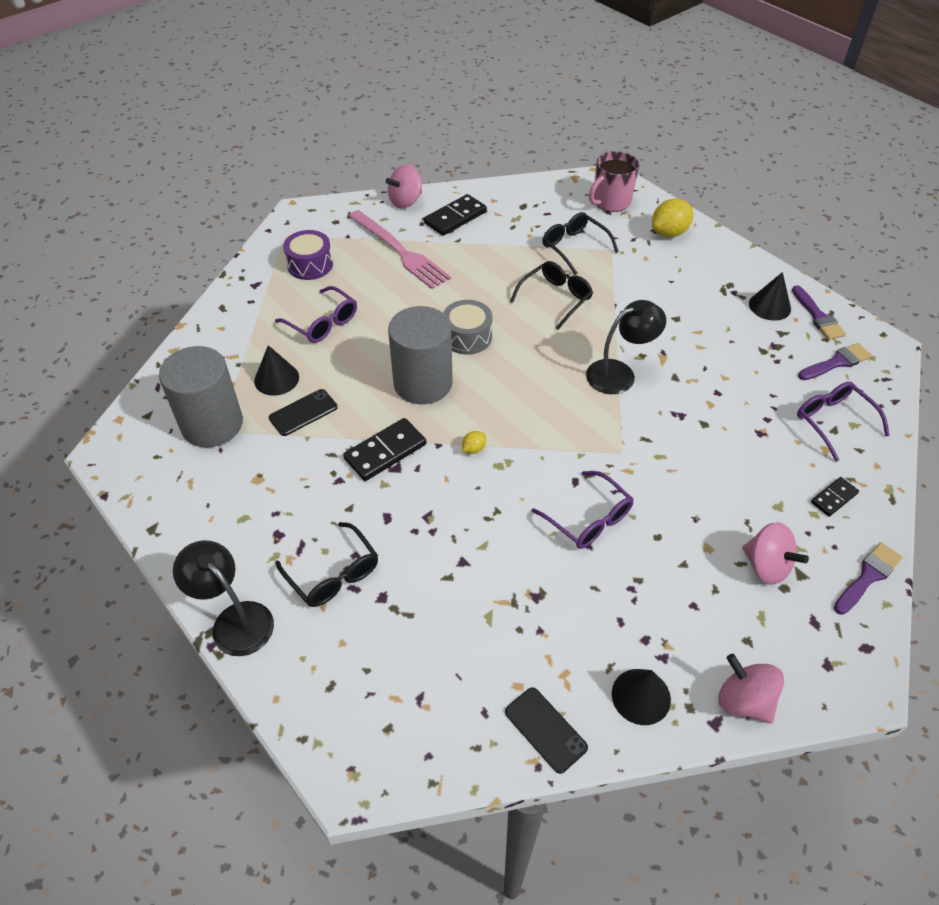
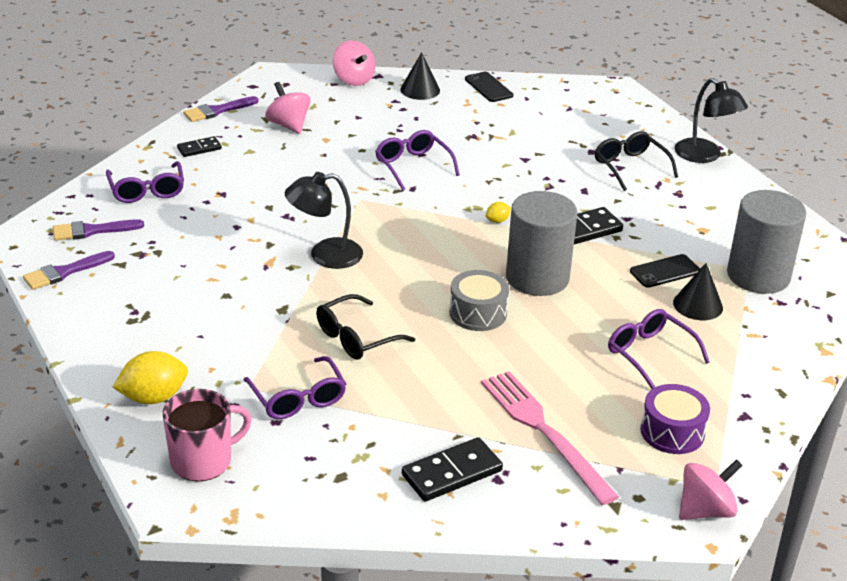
camera: 170 degrees left, 15 degrees down
(406, 201) = (524, 516): pink spinning top -> pink spinning top (705, 510)
(574, 247) = (298, 399): black glasses -> purple glasses
(769, 306) = (107, 290): black cone -> none
(818, 316) = (64, 272): purple brush -> purple brush turned 120 degrees counterclockwise

